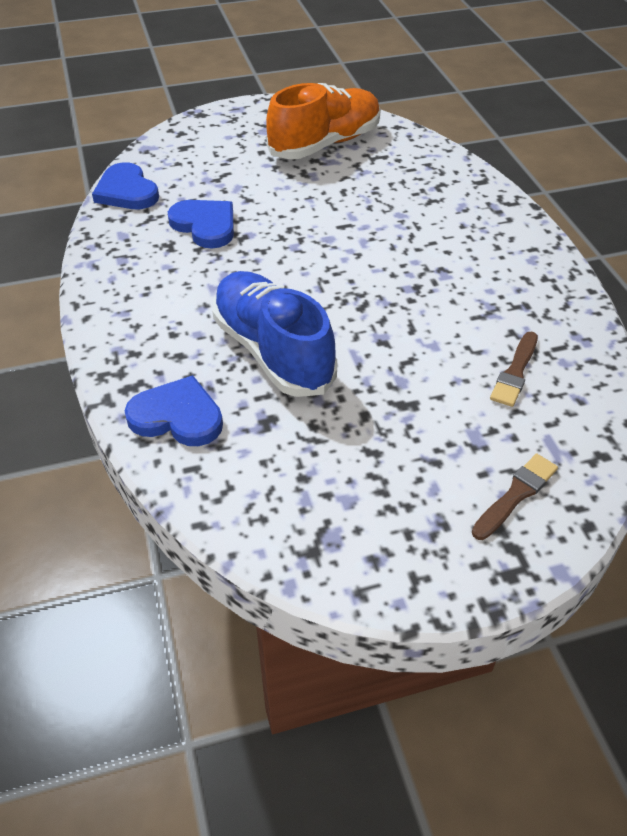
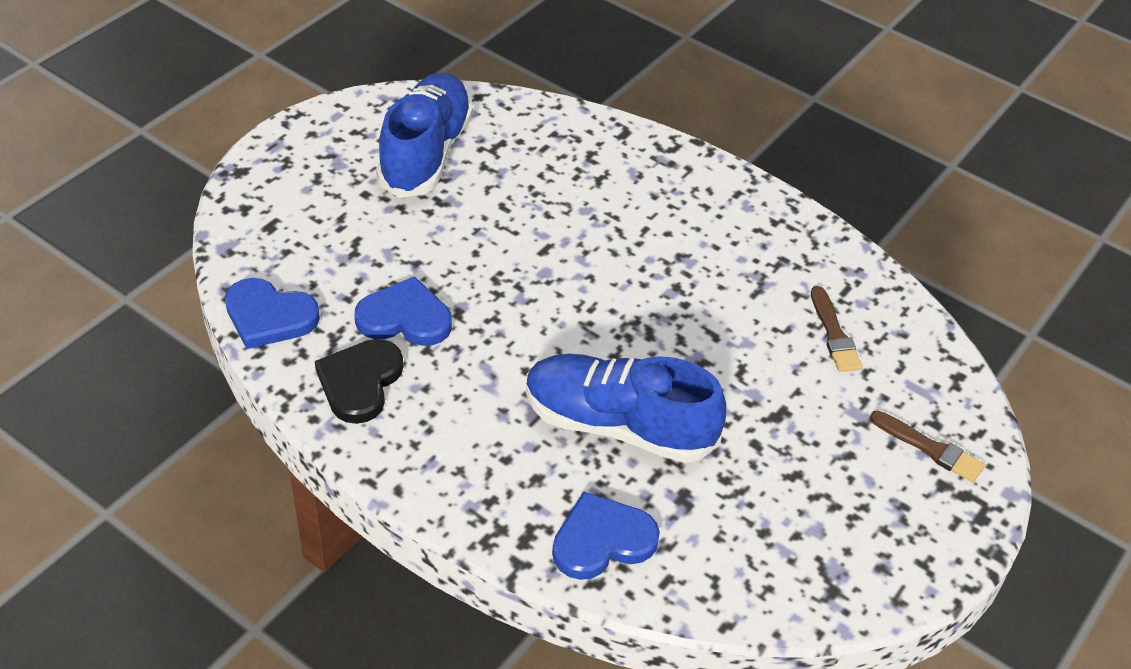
camera: 40 degrees left, 0 degrees up
(135, 248) = (360, 382): none -> black heart
(325, 144) = (426, 153): orange shoe -> blue shoe
(516, 495) = (930, 448): brown brush -> brown brush turned 120 degrees clockwise

